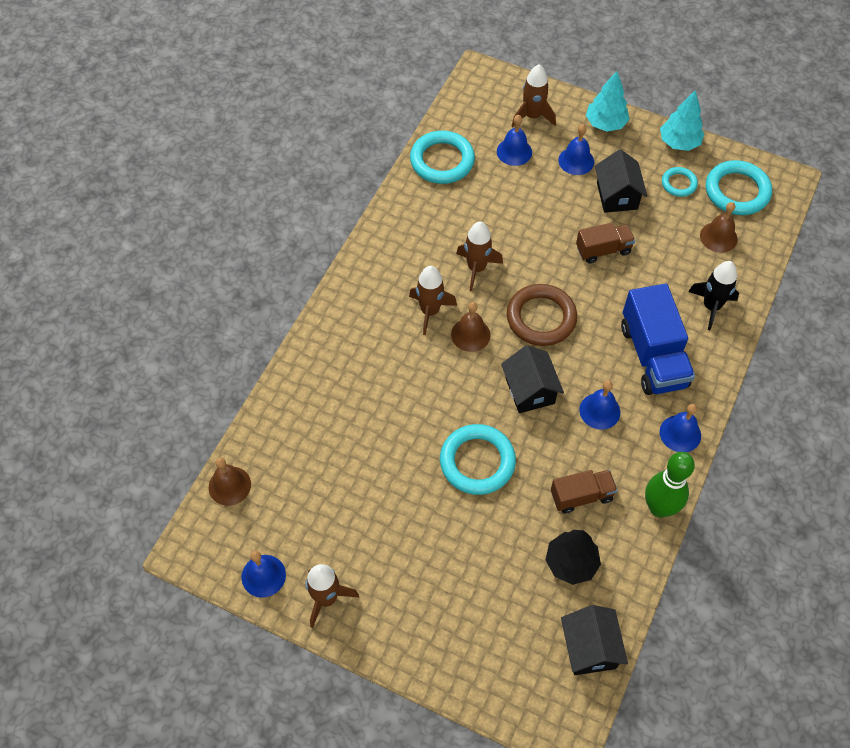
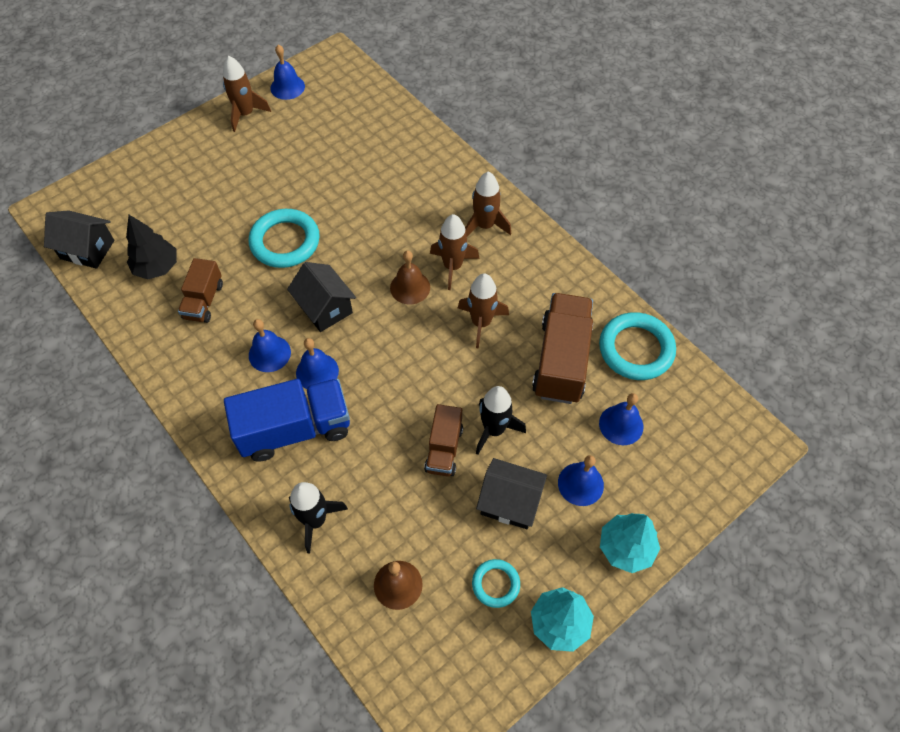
camera: 115 degrees right, 0 degrees up
(229, 485) = (370, 88): brown bell -> none
(480, 203) = (561, 360): none -> brown truck
(530, 390) = (325, 308): black house -> black house turned 45 degrees clockwise
(532, 116) = (669, 469): brown rocket -> brown rocket (485, 226)
(541, 318) = (394, 352): brown ring -> none
(567, 225) = (494, 429): none -> black rocket
(653, 356) = (295, 429): blue truck -> blue truck turned 150 degrees clockwise
(659, 508) = (151, 354): green bowling pin -> none
(680, 433) = (203, 409): blue bell -> blue bell (317, 372)
(737, 191) = (452, 651): turquoise ring -> none

